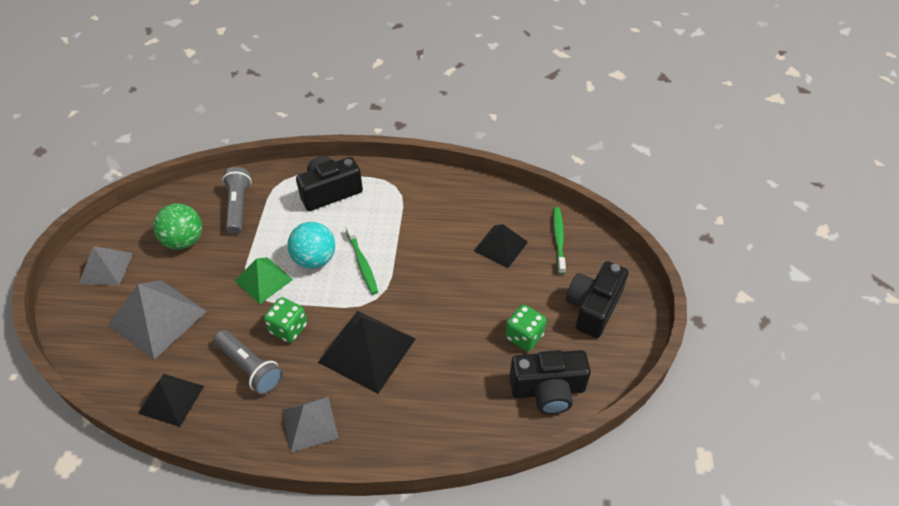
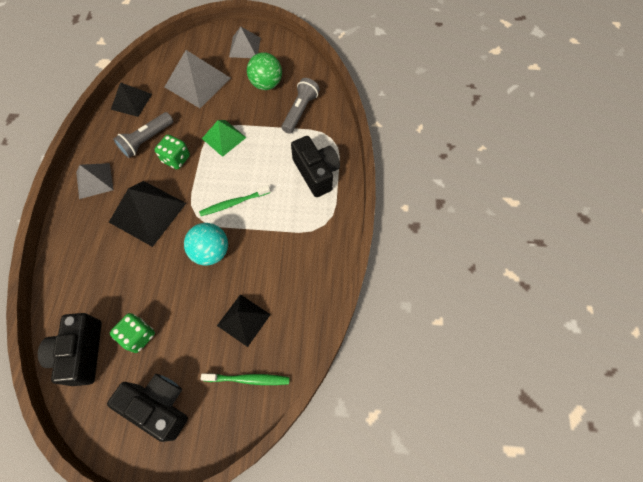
camera: 90 degrees right, 15 degrees up
(238, 207) = (300, 111): grey flashlight -> grey flashlight turned 60 degrees counterclockwise
(315, 259) = (241, 169): turquoise ball -> turquoise ball (211, 252)

